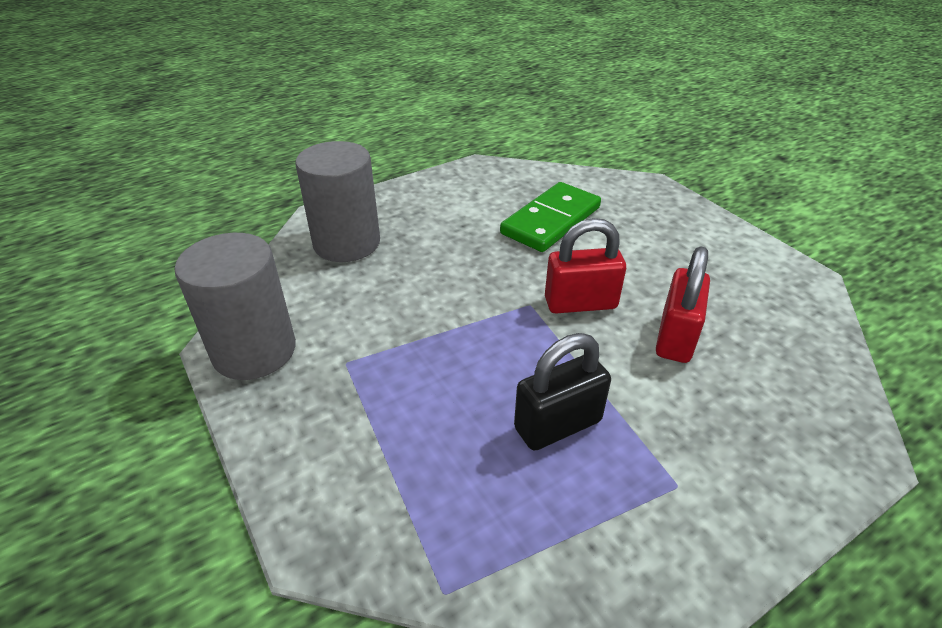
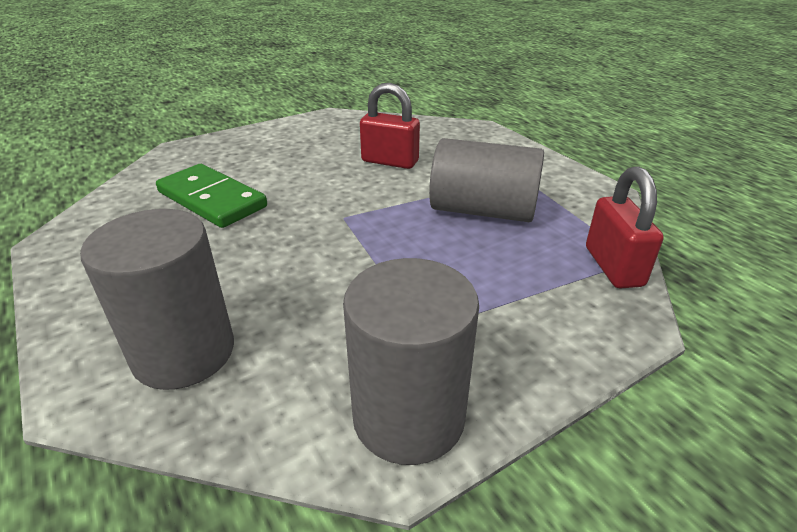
camera: 90 degrees left, 5 degrees down
(557, 425) = (482, 211): black padlock -> grey cylinder
(580, 303) = (346, 193): red padlock -> red padlock (613, 267)

